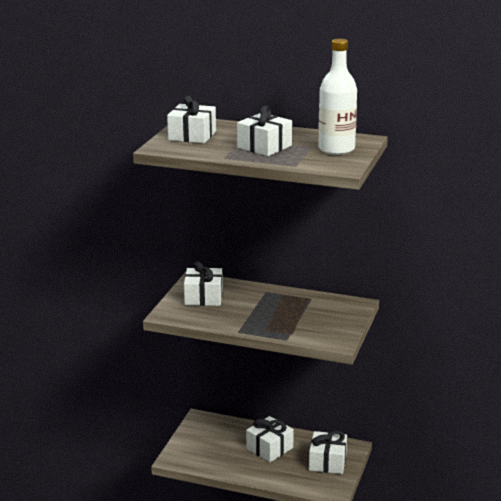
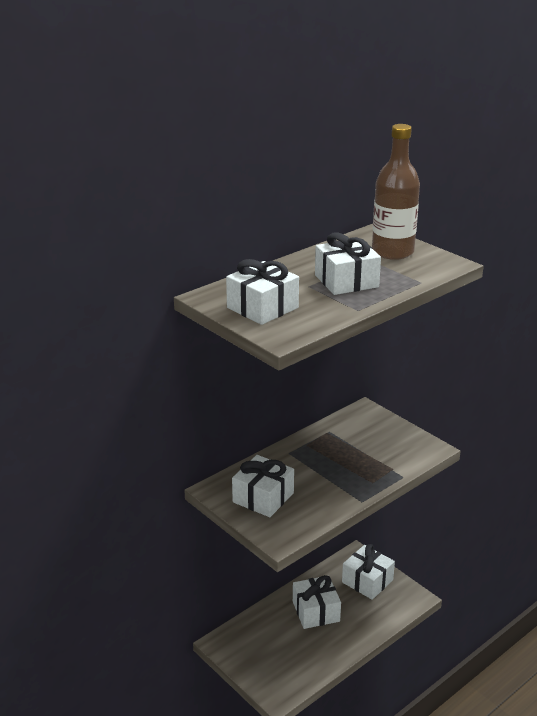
camera: 60 degrees left, 5 degrees up
(336, 149) = (392, 252): white bottle -> brown bottle

